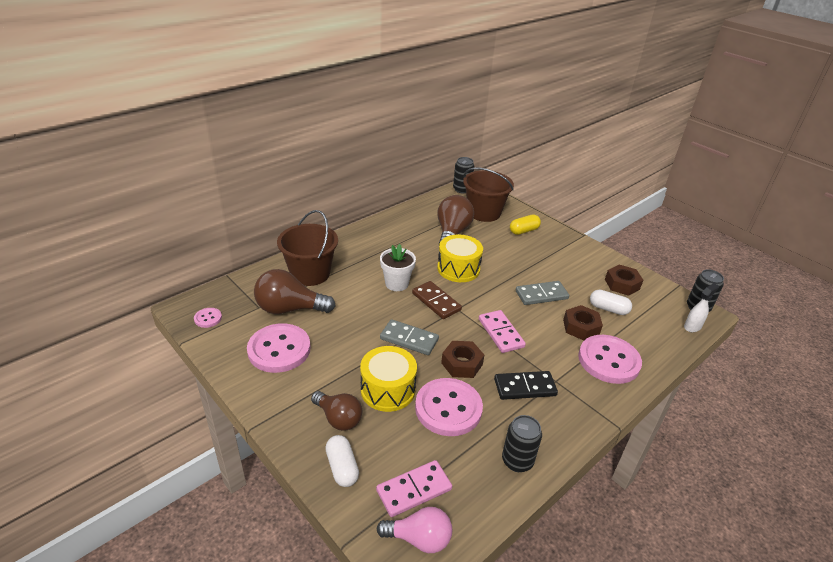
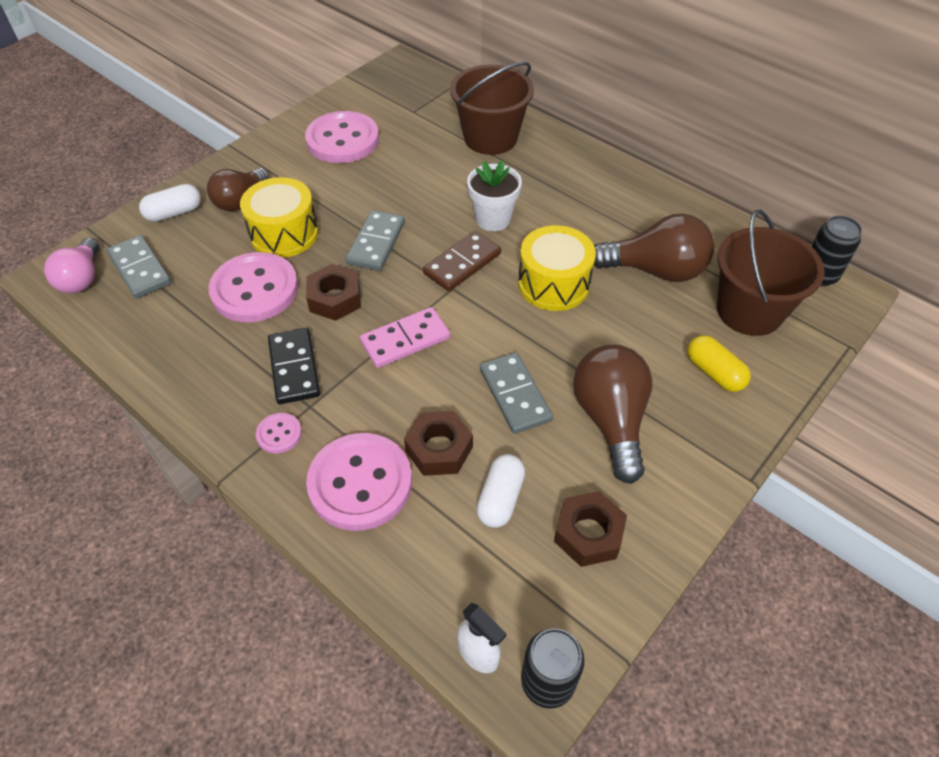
camera: 85 degrees right, 15 degrees up
(208, 318) = (386, 82): pink button -> pink button (279, 434)
(289, 309) = (415, 134): brown light bulb -> brown light bulb (610, 420)
(414, 490) = (140, 269): pink domino -> grey domino
(517, 461) = (169, 358): black can -> none

